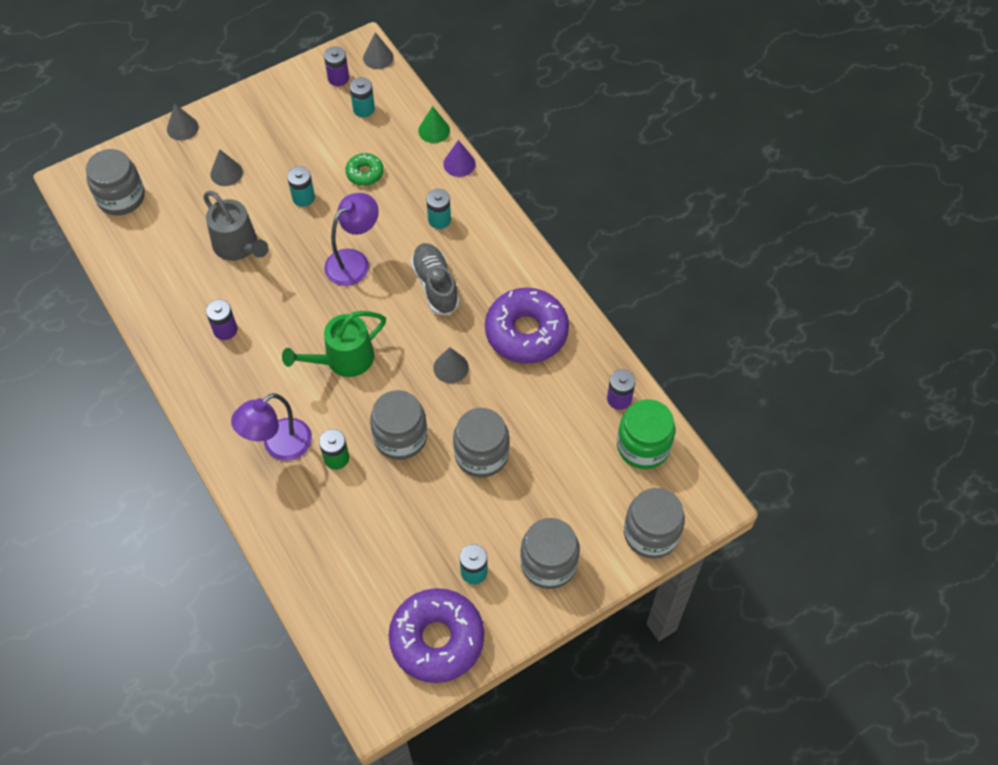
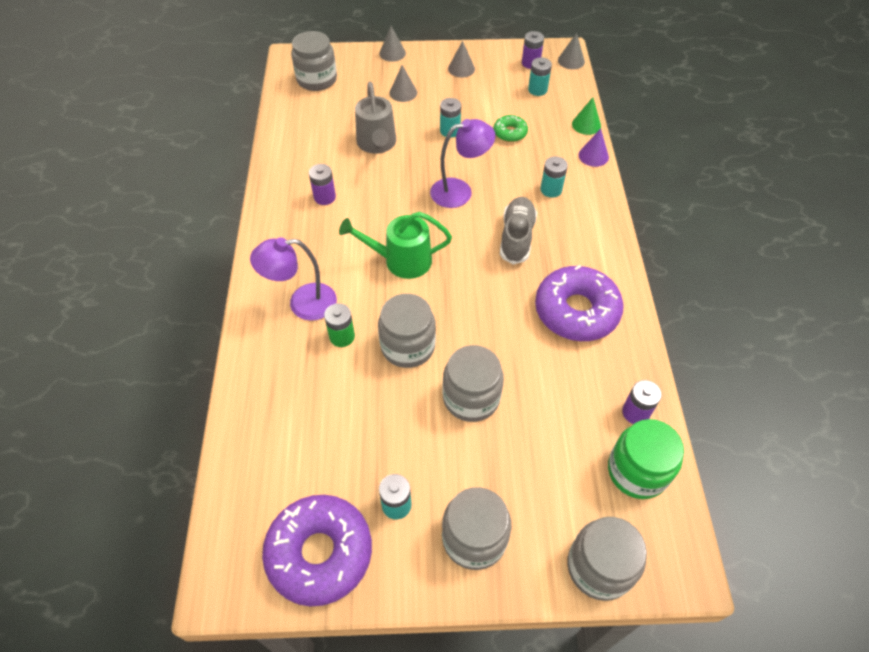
camera: 30 degrees right, 5 degrees down
(451, 367) = (489, 309): grey cone -> grey cone (461, 69)

